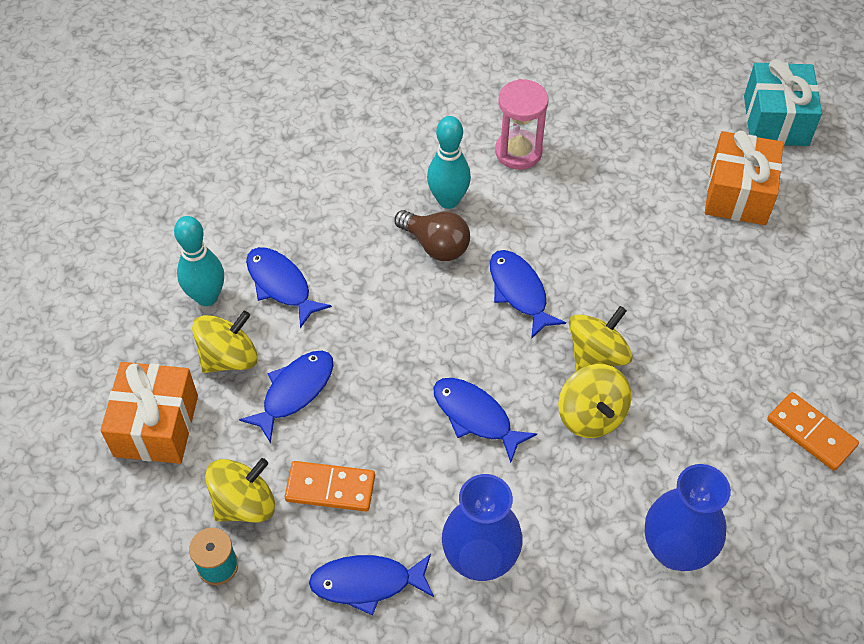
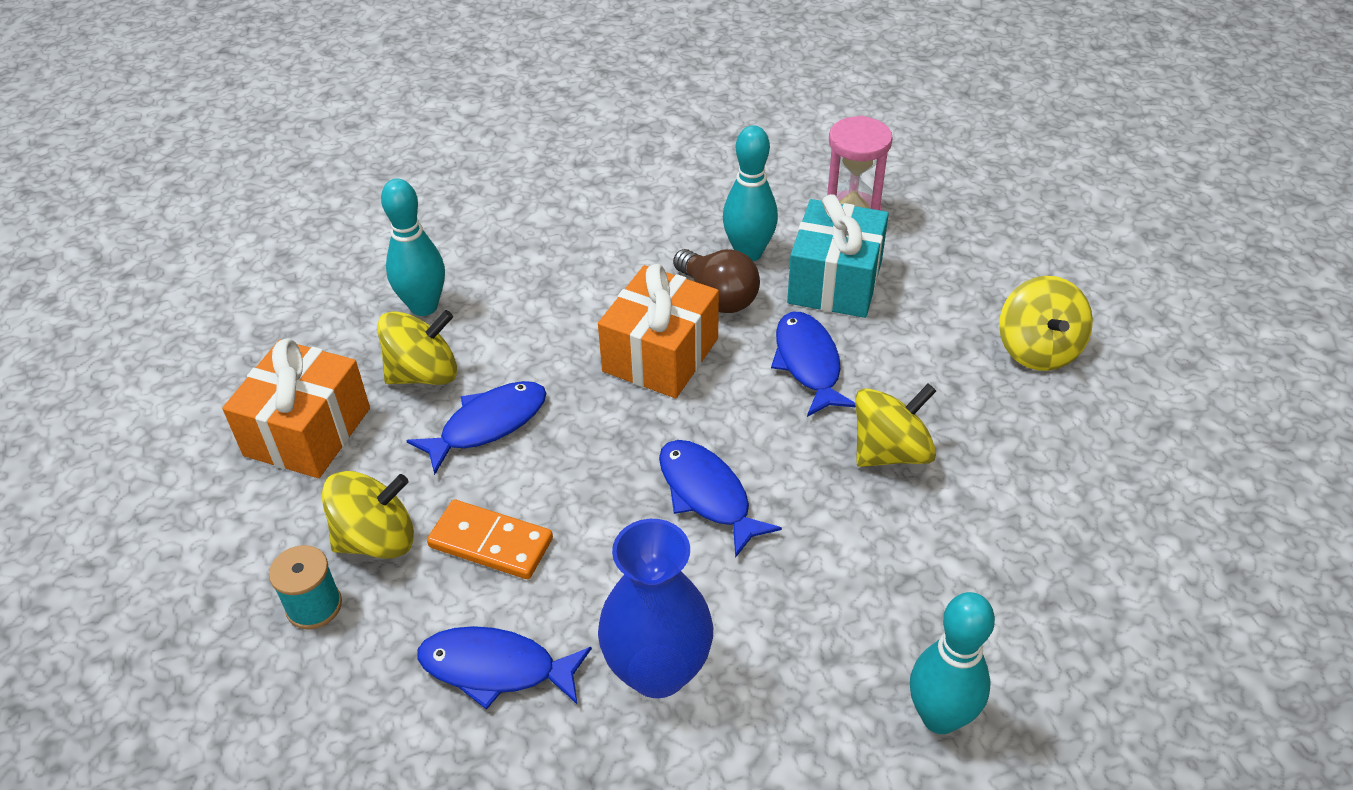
camera: 15 degrees right, 10 degrees down
(281, 285) = (515, 308): blue fish -> none
(591, 415) = (863, 522): yellow spinning top -> yellow spinning top (1038, 349)
(675, 550) = (939, 717): blue vase -> turquoise bowling pin
(738, 194) = (1128, 301): orange gift -> orange gift (660, 355)
(776, 120) = (1196, 230): turquoise gift -> turquoise gift (835, 282)
(811, 433) = (1175, 603): orange domino -> none

